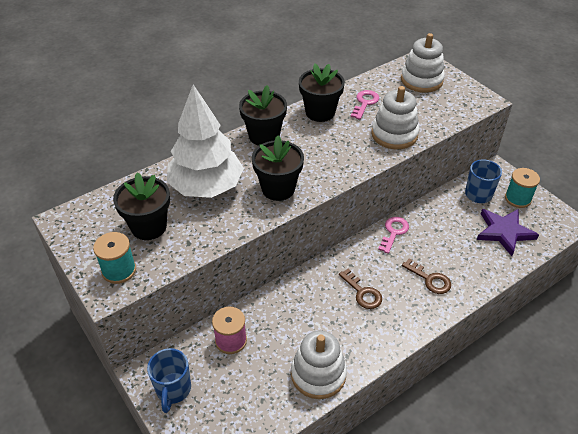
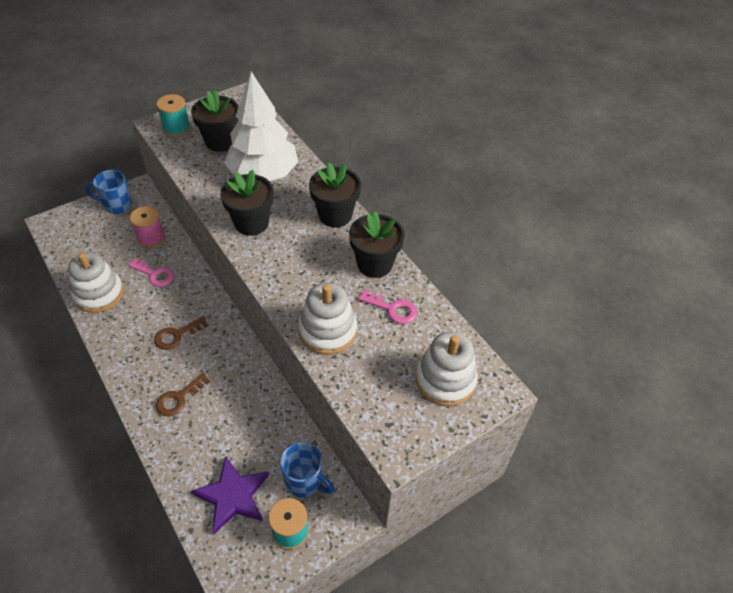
camera: 90 degrees right, 5 degrees up
(393, 232) = (252, 374): pink key -> pink key (155, 275)

